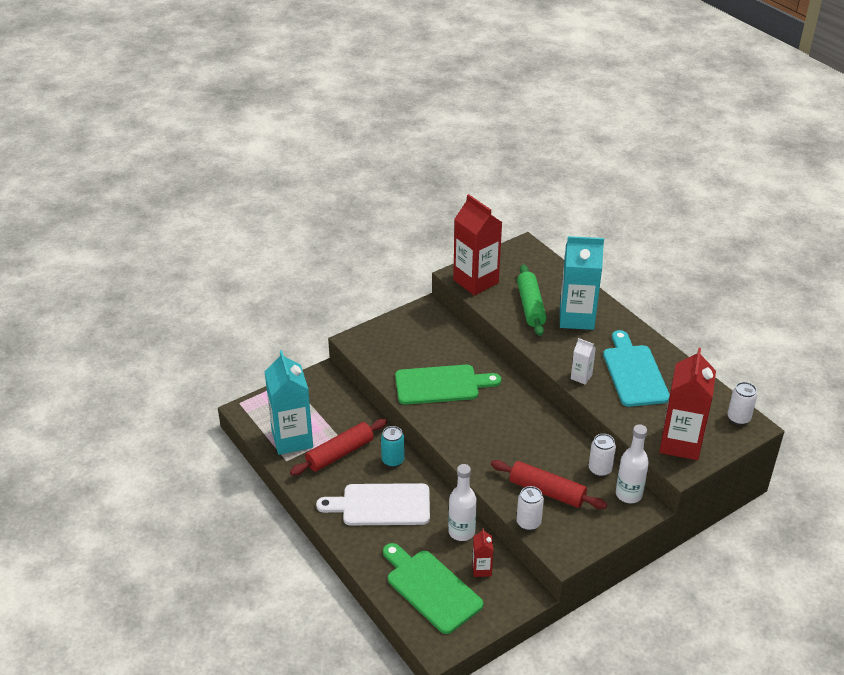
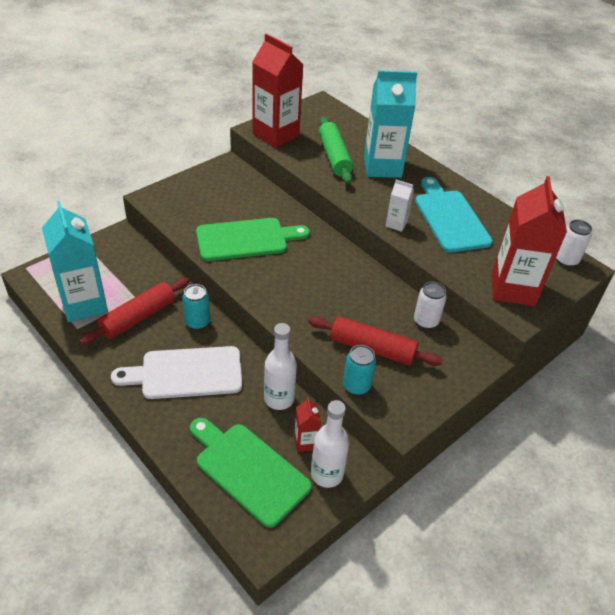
camera: 10 degrees left, 5 degrees up
(528, 523) = (356, 386): white can -> turquoise can
(628, 494) = (461, 347): white bottle -> white bottle (327, 474)

